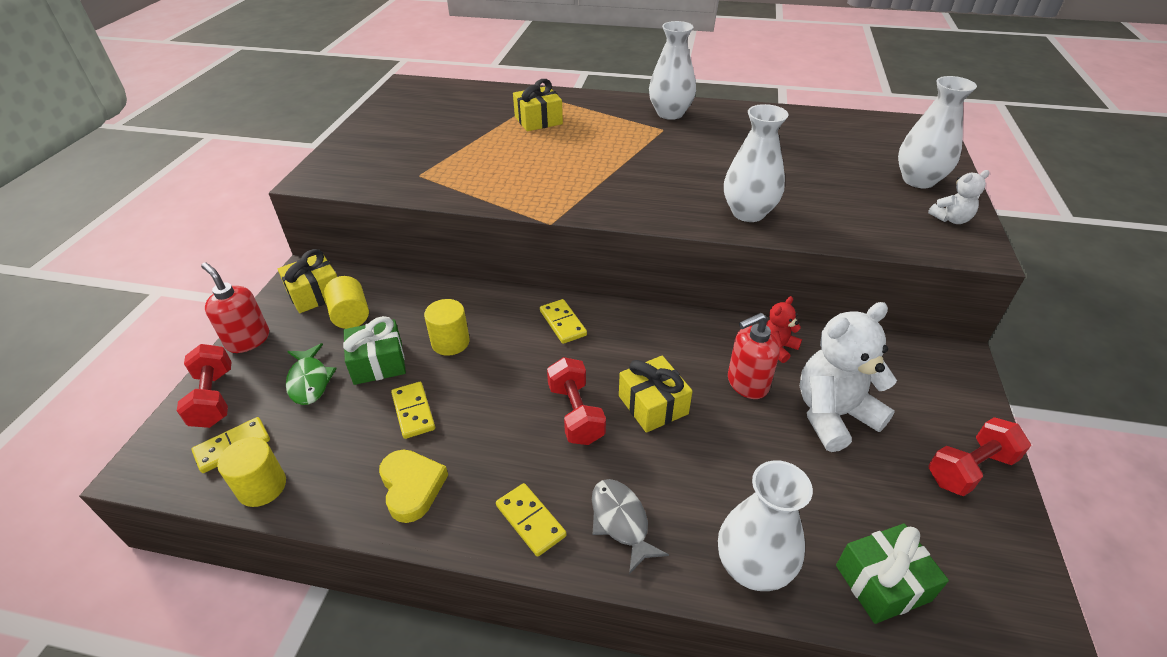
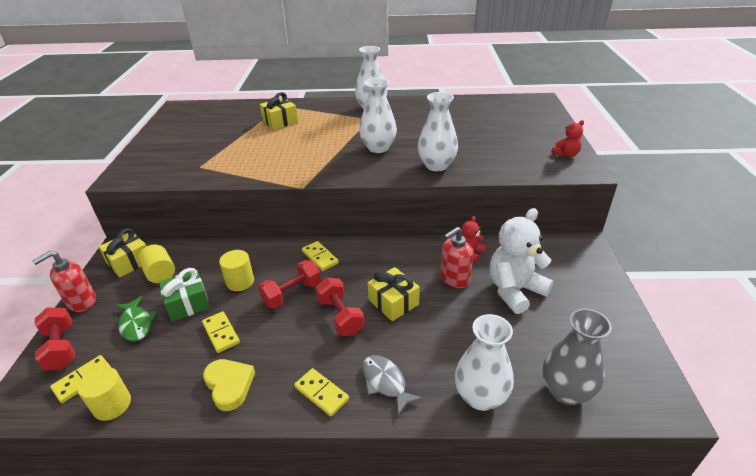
camera: 10 degrees left, 5 degrees down
(248, 340) = (81, 302): red soap dispenser -> red soap dispenser turned 75 degrees counterclockwise
(882, 583) = (566, 391): green gift -> grey vase
(918, 180) = (541, 133): white vase -> white vase (378, 148)
(951, 219) = (566, 155): white teddy bear -> red teddy bear
(969, 469) = (606, 310): red dumbbell -> red dumbbell (292, 294)

